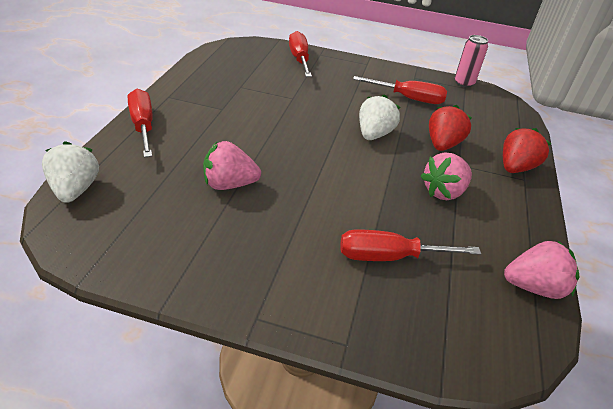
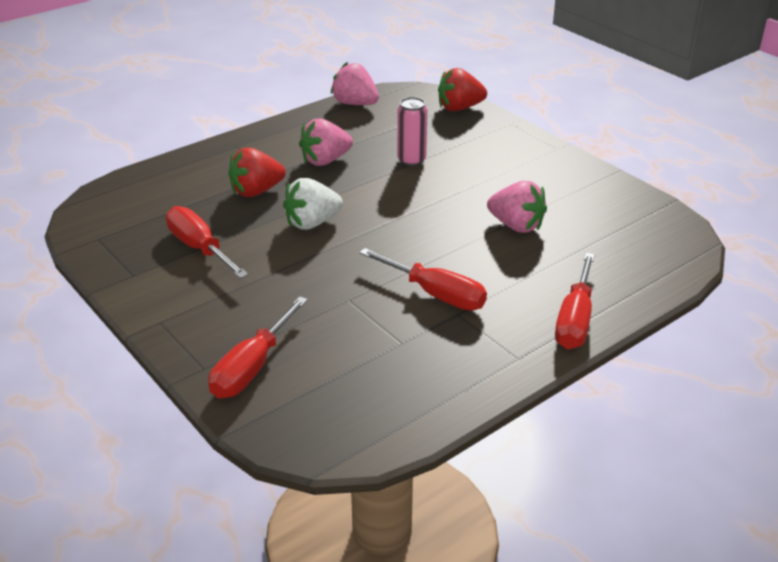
camera: 140 degrees left, 5 degrees down
(75, 189) = (671, 268): white strawberry -> none
(390, 257) = (432, 143): red screwdriver -> red screwdriver (435, 294)
(443, 192) = (325, 160): pink strawberry -> pink strawberry turned 150 degrees clockwise
(464, 83) = (86, 244): pink can -> pink can (411, 160)
(515, 167) = (225, 154): red strawberry -> red strawberry (459, 108)

